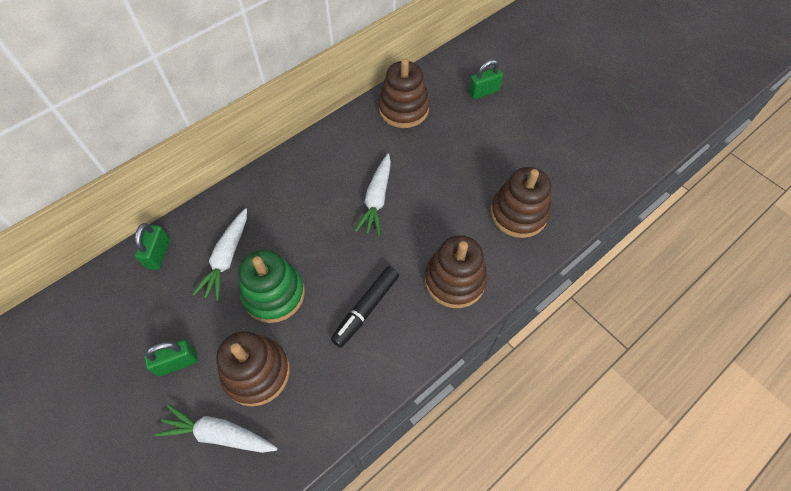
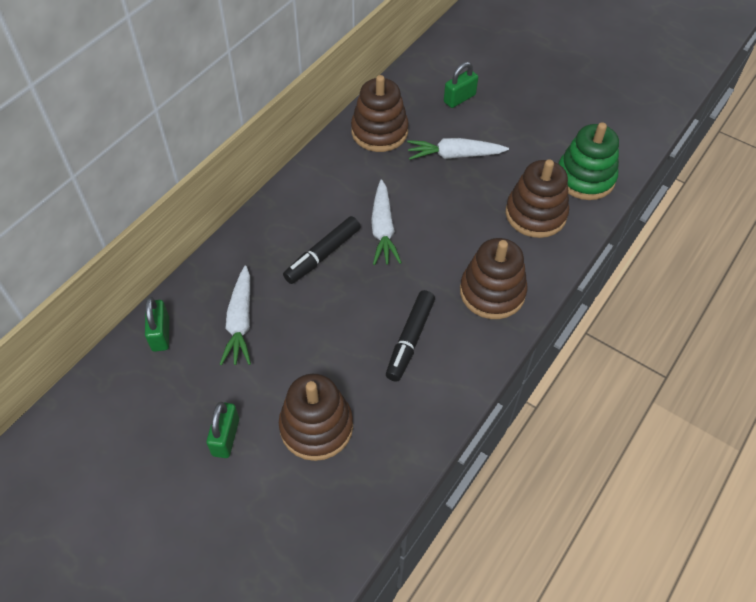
camera: 15 degrees left, 5 degrees down
(177, 362) = (225, 437): green padlock -> green padlock turned 45 degrees counterclockwise
(219, 434) = (298, 494): white carrot -> white carrot (454, 155)
(274, 294) = (306, 346): green stacking toy -> green stacking toy (585, 178)
(317, 212) = (323, 255): none -> black marker

